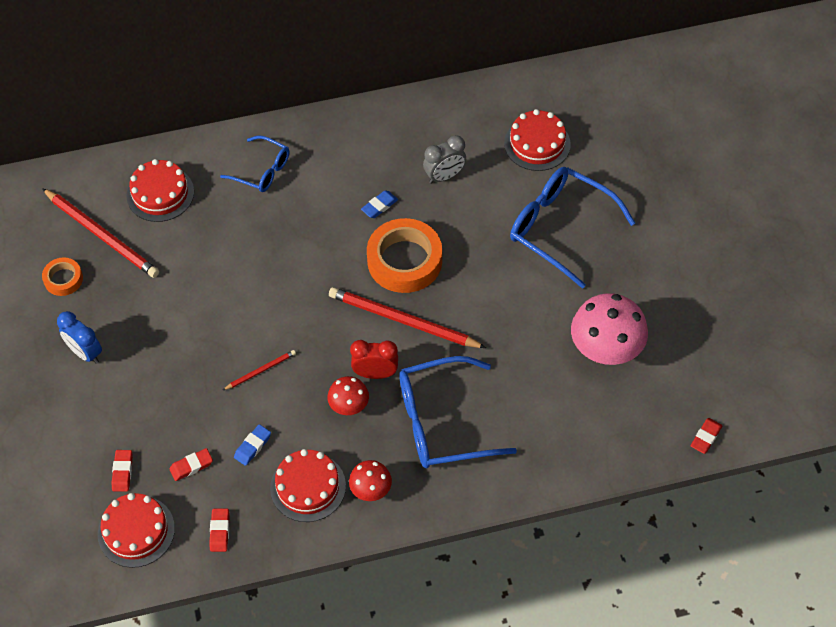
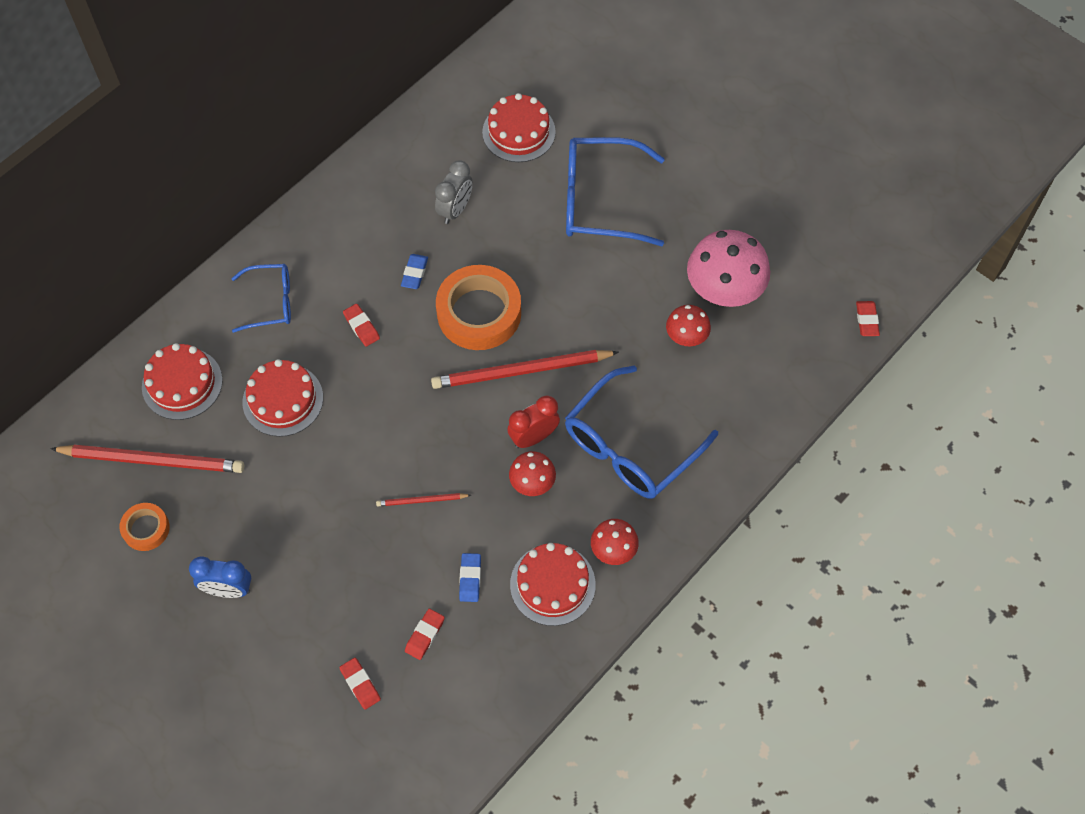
camera: 35 degrees left, 5 degrees up
(136, 531) = (419, 733): red cake -> red cake (283, 400)
(219, 531) = (501, 680): red eraser -> red eraser (361, 327)
(261, 371) = (421, 500): red pencil -> red pencil turned 120 degrees counterclockwise
(548, 367) = (686, 337): none -> red mushroom

